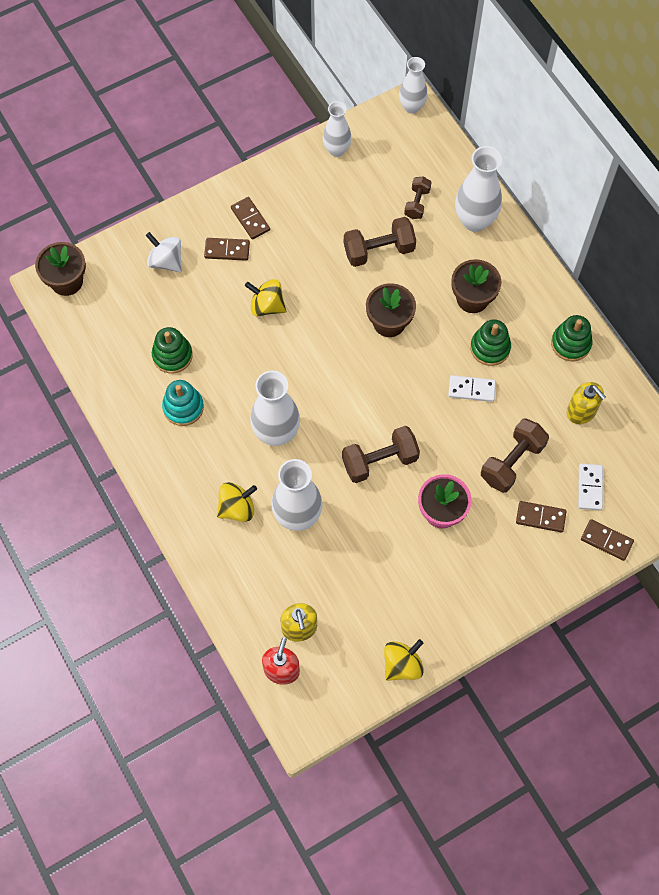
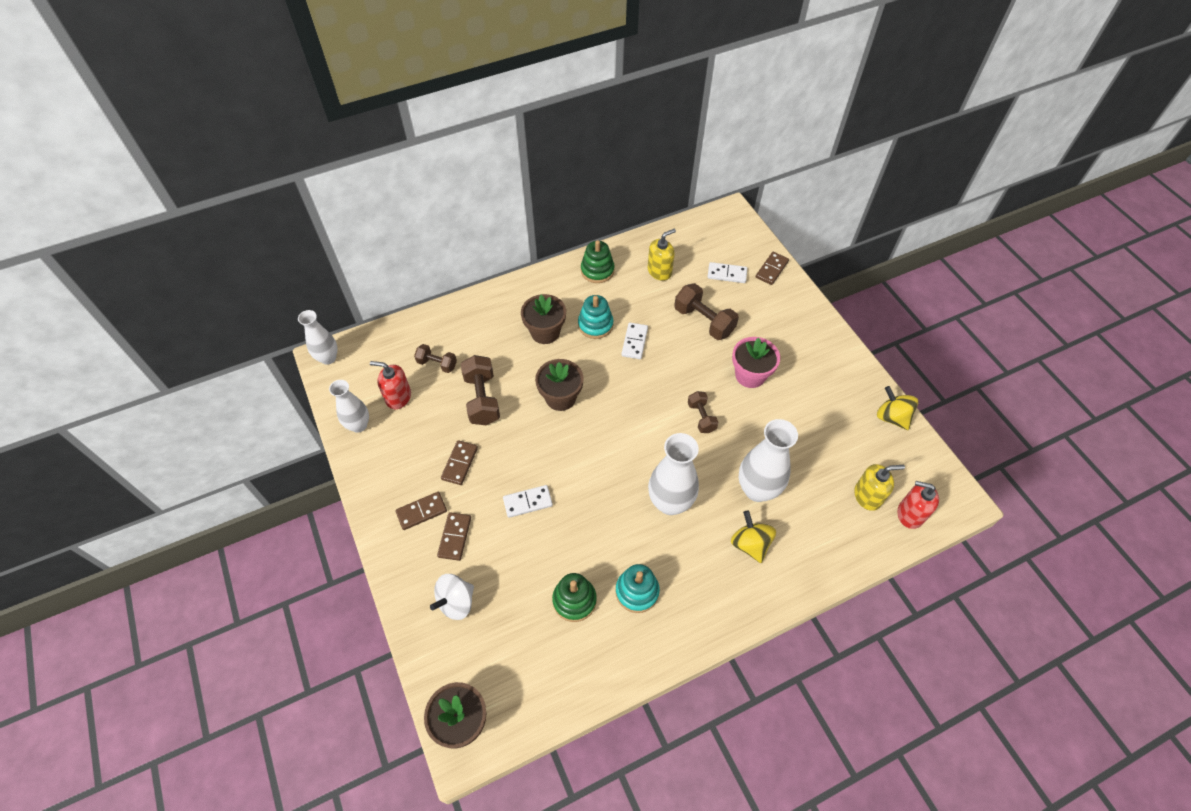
camera: 85 degrees left, 10 degrees down
(267, 306) = (527, 502): yellow spinning top -> white domino
(372, 176) = (398, 397): none -> red soap dispenser
(380, 461) = (701, 417): brown dumbbell -> brown dumbbell, size x0.60
(474, 220) = (466, 322): white vase -> none
(490, 348) = (595, 325): green stacking toy -> turquoise stacking toy
(540, 517) = (753, 308): brown domino -> brown domino (459, 463)

